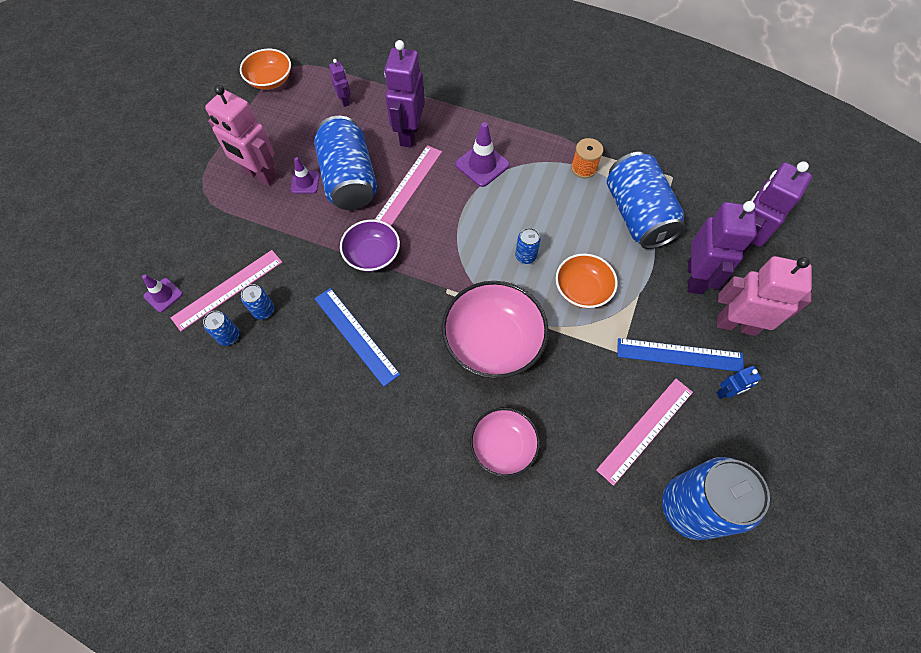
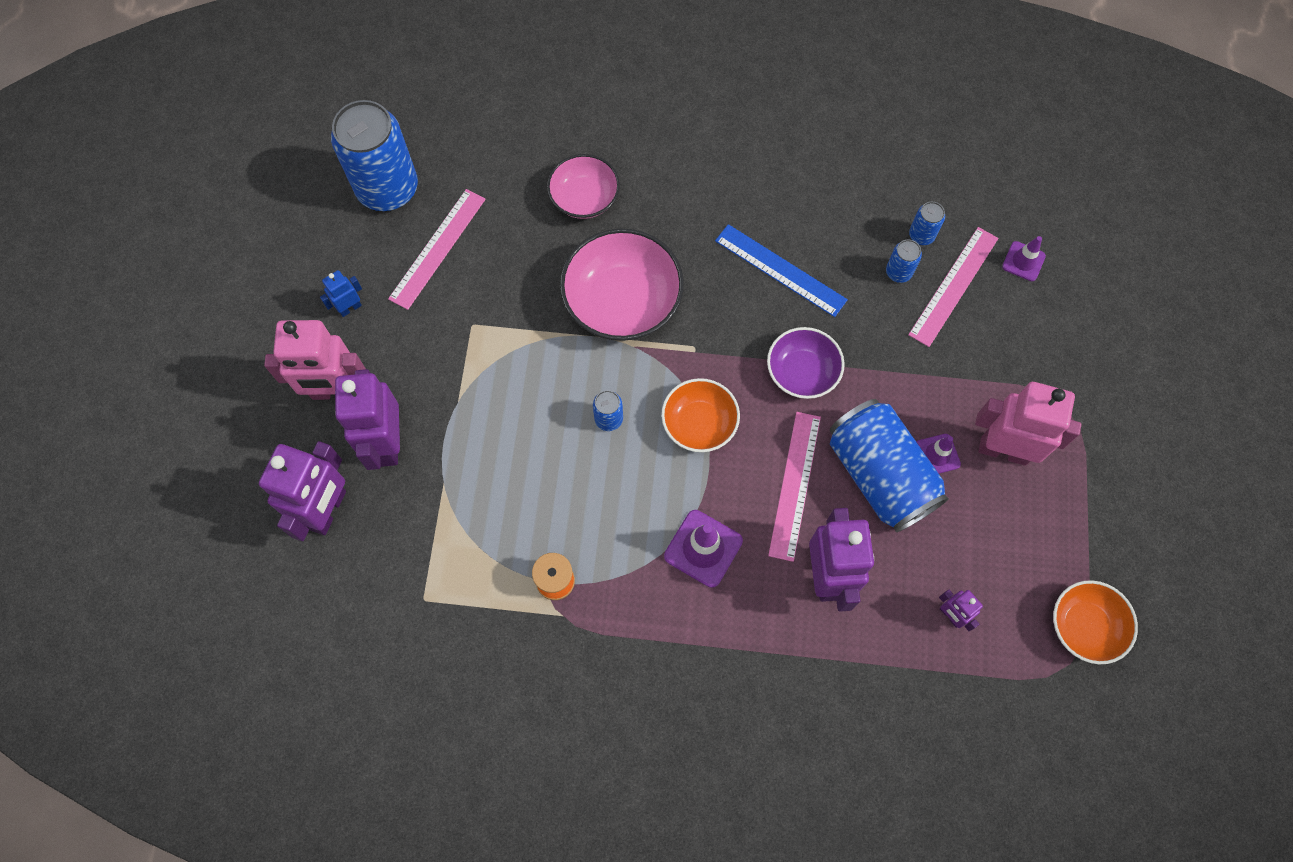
camera: 165 degrees right, 5 degrees up
(582, 289) = (528, 391): orange bowl -> orange bowl (699, 423)
(637, 215) = (469, 519): blue can -> none
(679, 355) = (404, 338): blue ruler -> none

